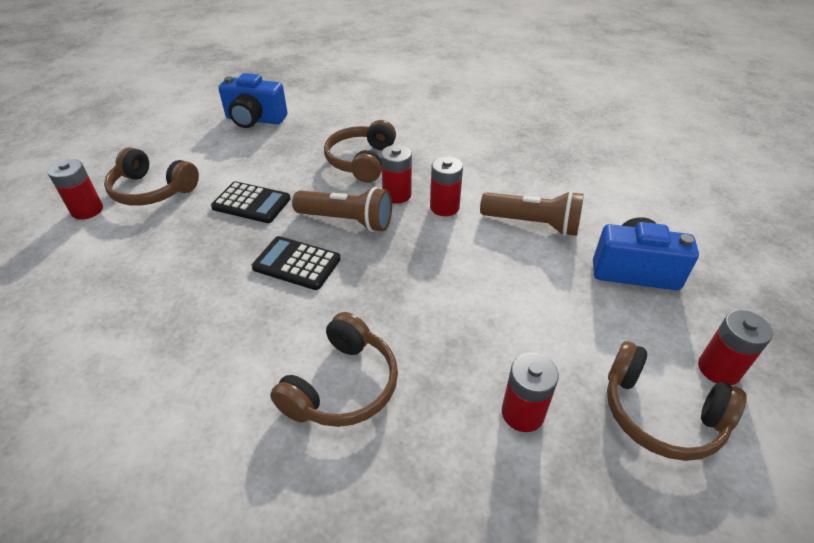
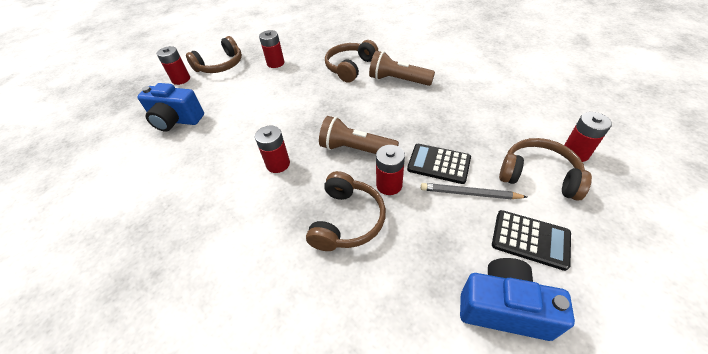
camera: 175 degrees left, 5 degrees up
(235, 177) = (469, 193): none -> grey pencil
(297, 263) = (386, 117): black calculator -> black calculator (530, 239)
(397, 195) = (315, 176): red battery -> red battery (389, 185)
(533, 224) = (217, 150): brown flashlight -> brown flashlight (398, 80)
(660, 414) = (220, 65): brown headphones -> brown headphones turned 105 degrees clockwise

